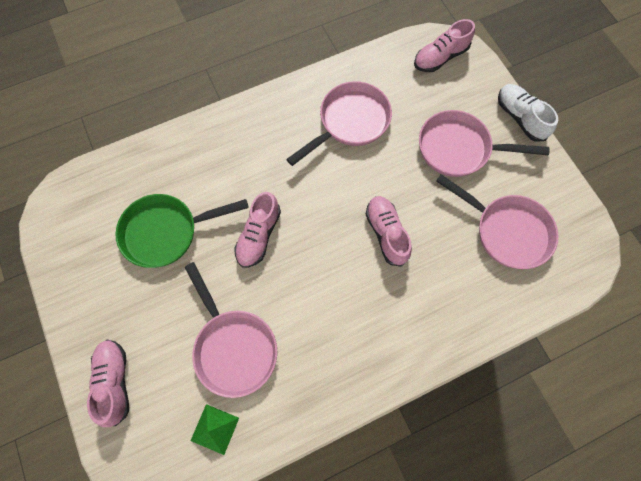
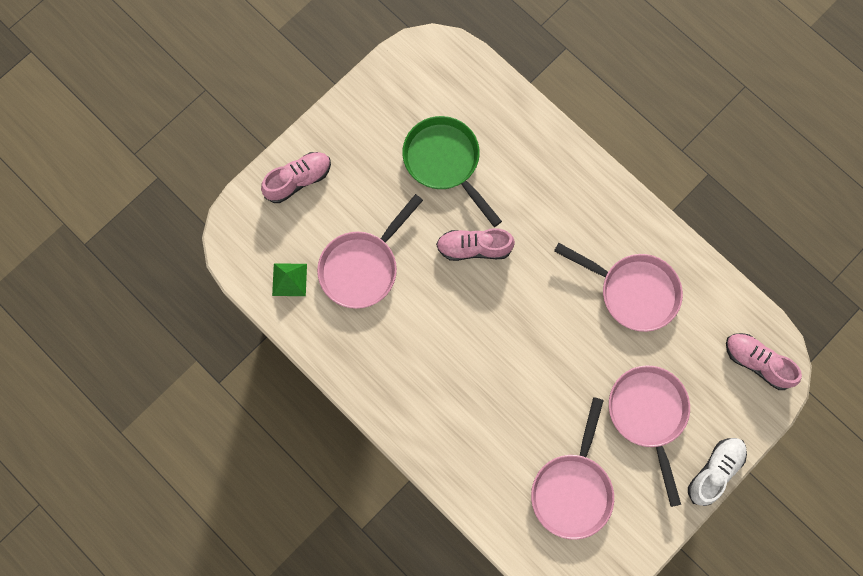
camera: 70 degrees right, 5 degrees up
(386, 233) = (523, 368): pink shoe -> none

